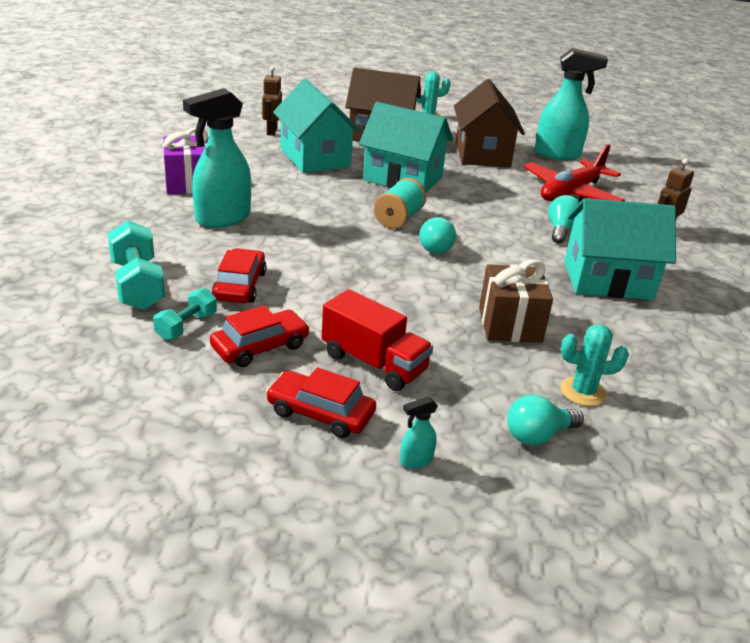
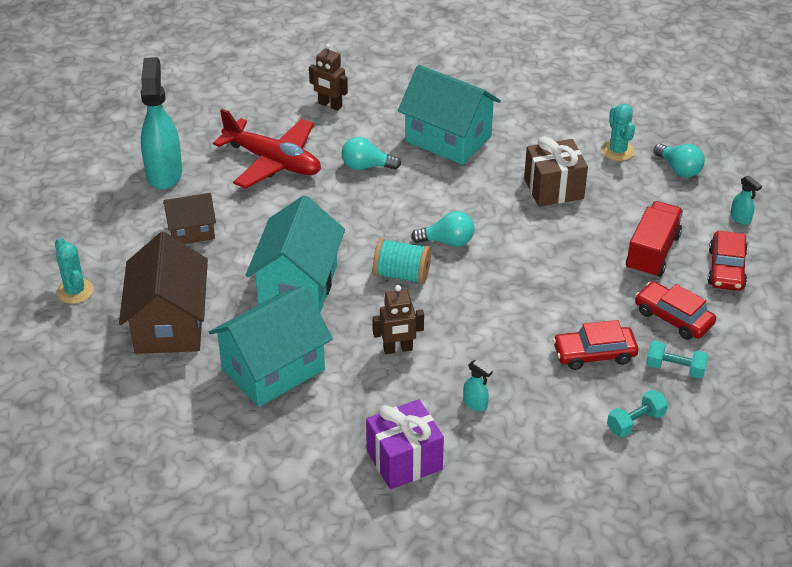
camera: 100 degrees left, 10 degrees up
(137, 285) = (635, 422): turquoise dumbbell -> turquoise dumbbell, size x0.59
(222, 219) = (475, 404): turquoise spray bottle -> turquoise spray bottle, size x0.41
(271, 131) = (201, 431): brown robot -> brown robot (398, 349)
(482, 154) = (192, 231): brown house -> brown house, size x0.57
(607, 280) = (448, 139): turquoise house -> turquoise house turned 45 degrees counterclockwise

